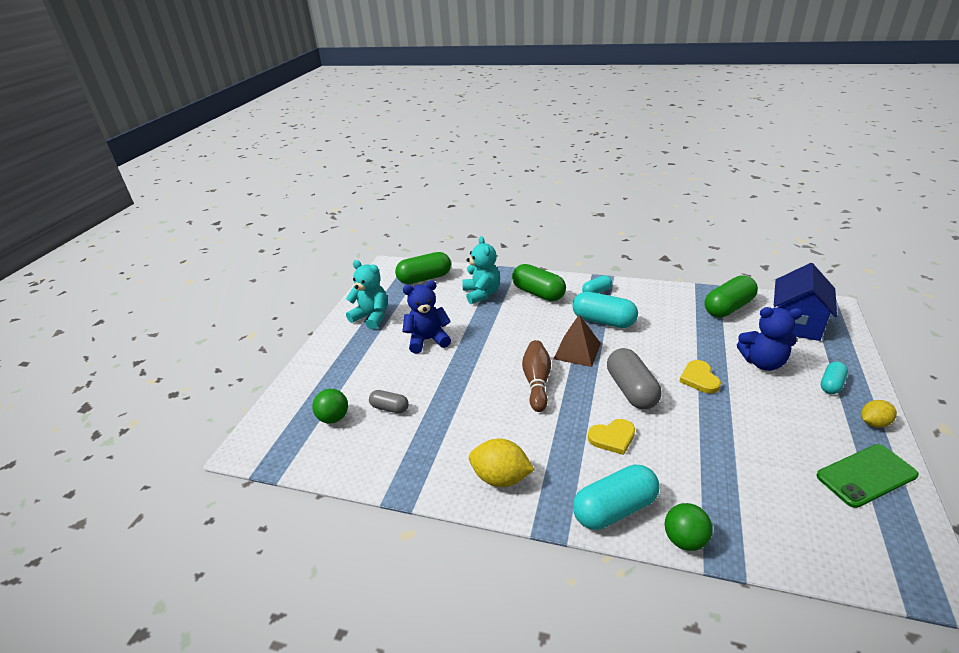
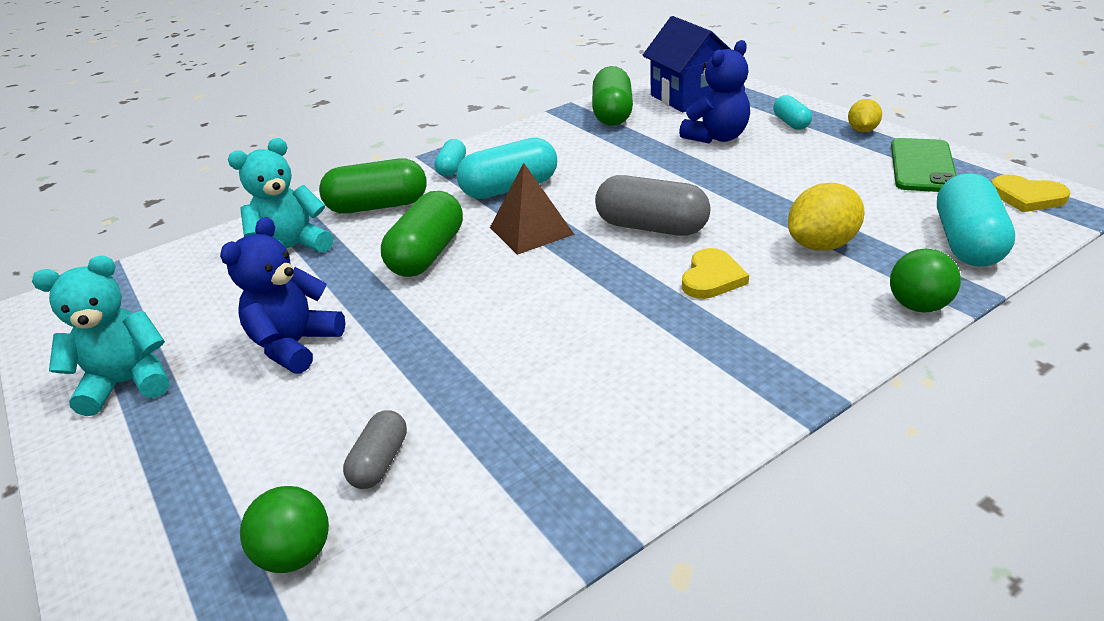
camera: 50 degrees left, 0 degrees up
(390, 408) = (380, 462): grey capsule -> grey capsule turned 45 degrees counterclockwise
(424, 278) = (152, 283): green capsule -> green capsule (427, 254)
(482, 294) = (292, 249): turquoise teddy bear -> turquoise teddy bear turned 60 degrees counterclockwise
(501, 478) = (677, 405): yellow lemon -> yellow lemon (822, 245)
(537, 382) = (540, 287): brown bowling pin -> none
(614, 509) = (828, 333): turquoise capsule -> turquoise capsule (966, 242)
(699, 379) = (692, 180): yellow heart -> yellow heart (1027, 197)

